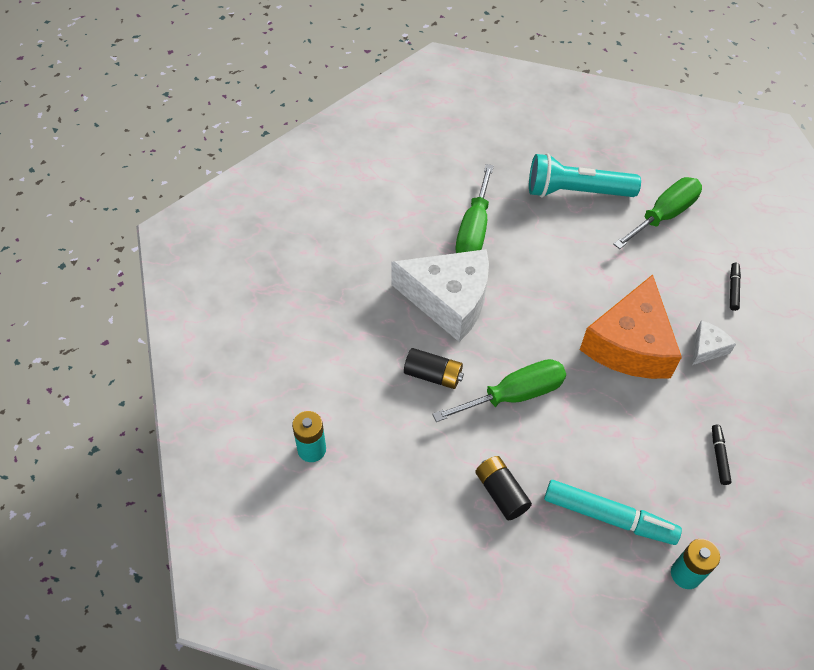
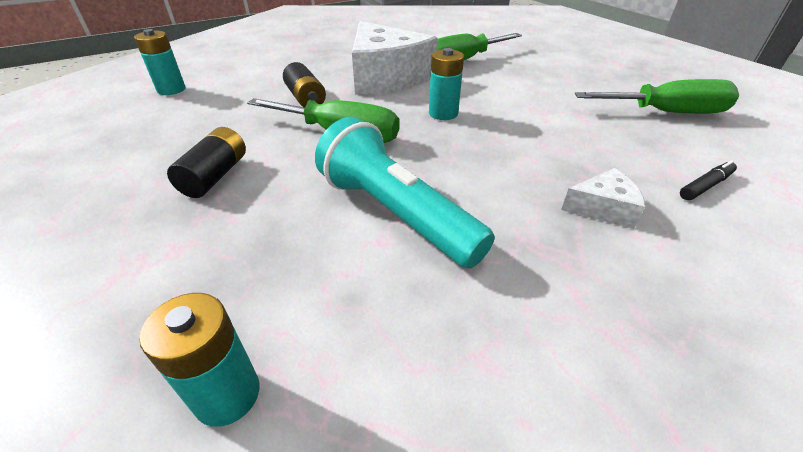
camera: 45 degrees right, 15 degrees down
(544, 319) = (443, 113): none -> turquoise battery
(576, 192) = (583, 74): turquoise flashlight -> turquoise flashlight (396, 213)
(609, 517) = (259, 258): turquoise marker -> none
(630, 344) = (504, 161): orange cheese -> none
(719, 456) = (480, 307): black marker -> none

